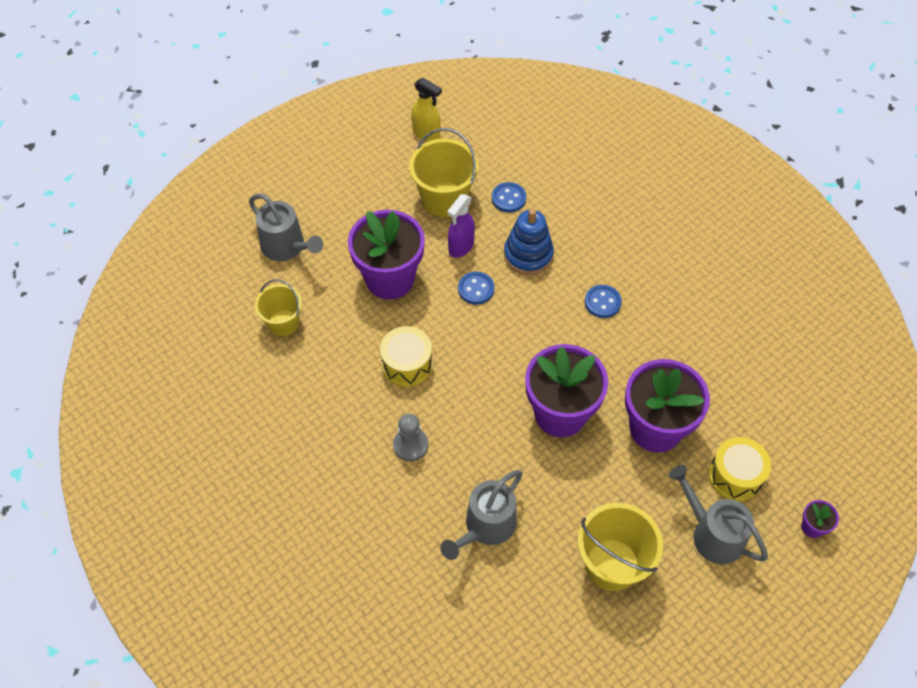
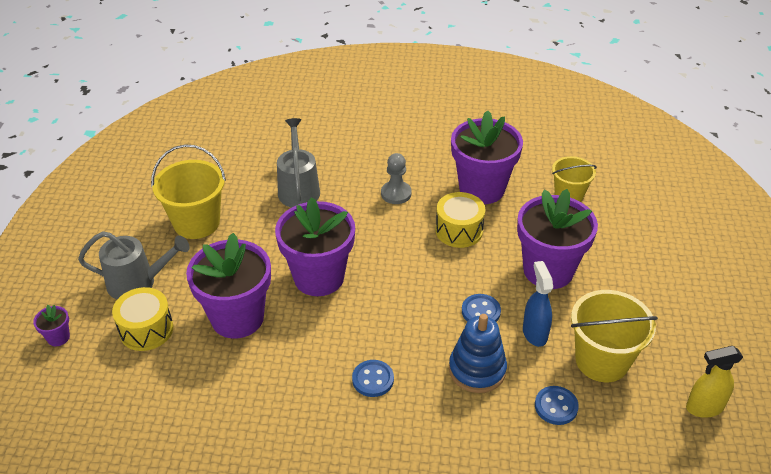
camera: 135 degrees right, 15 degrees down
(287, 247) = (643, 236): grey watering can -> none
(337, 388) = (482, 189): none -> purple flower pot
(461, 247) = (534, 333): purple spray bottle -> blue spray bottle

